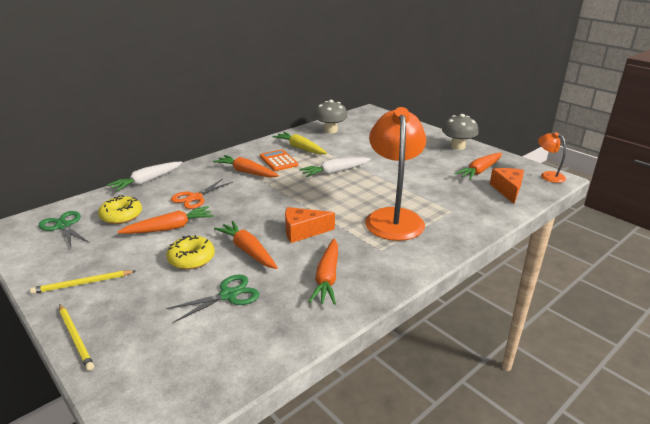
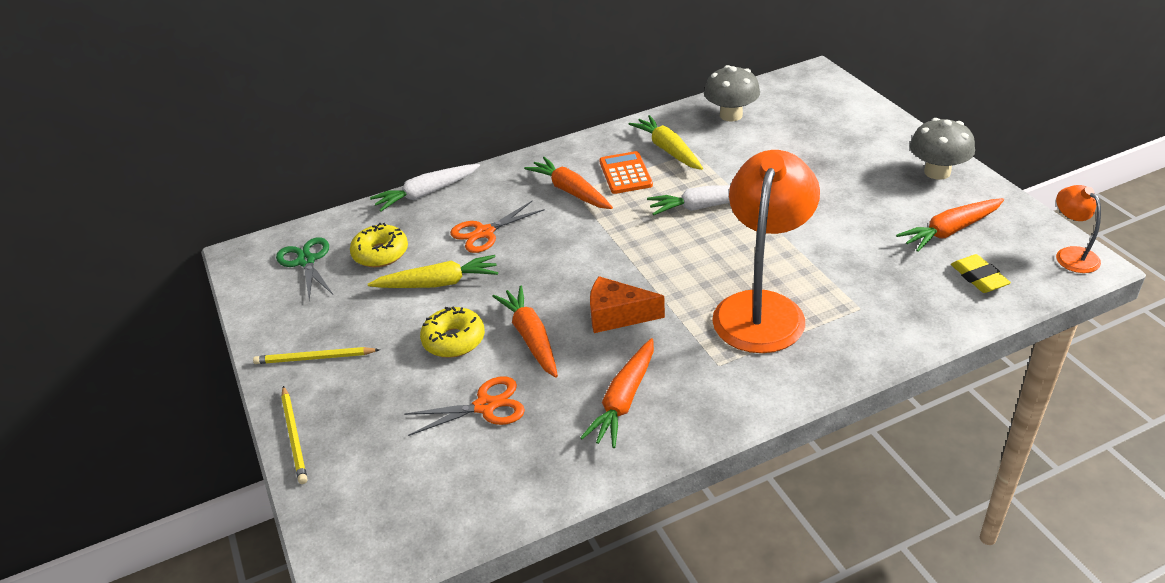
camera: 20 degrees right, 10 degrees up
(170, 228) = (438, 283): orange carrot -> yellow carrot
(229, 295) = (486, 406): green scissors -> orange scissors
(507, 190) = (979, 278): orange cheese -> yellow eraser

